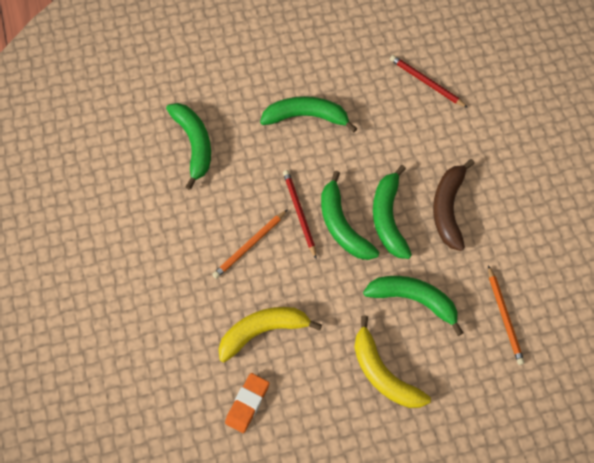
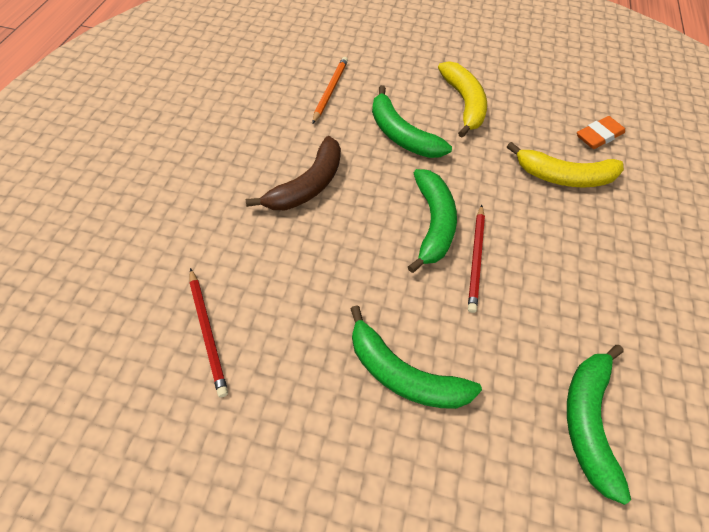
camera: 155 degrees left, 10 degrees down
(249, 245) = (550, 255): orange pencil -> none
(388, 218) = (377, 206): green banana -> none

